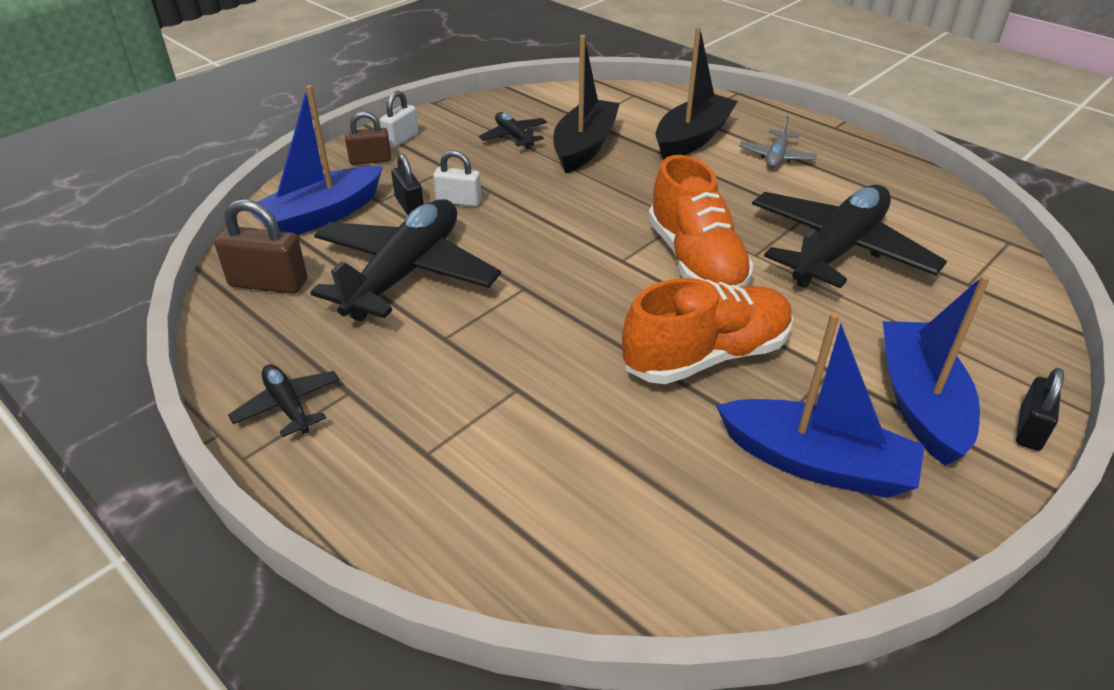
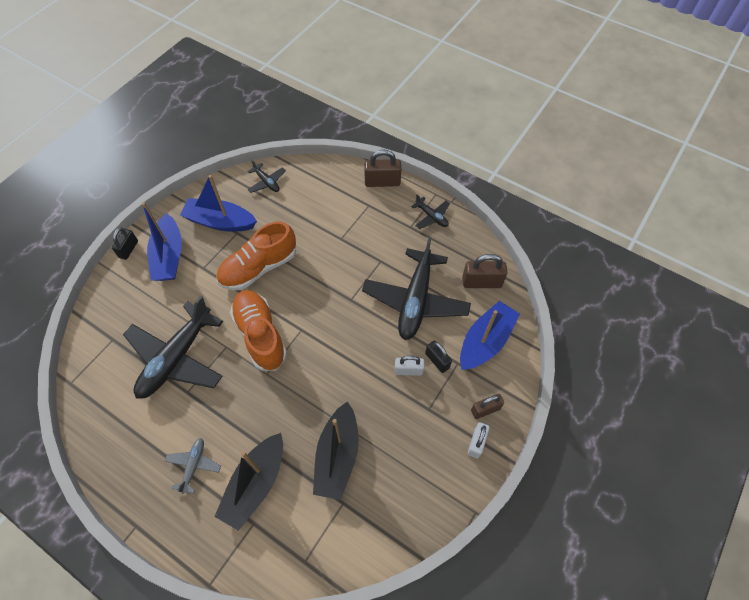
camera: 170 degrees right, 20 degrees up
(365, 510) = (382, 182): none -> brown padlock
(514, 137) = (393, 462): black plane -> black plane (267, 182)

